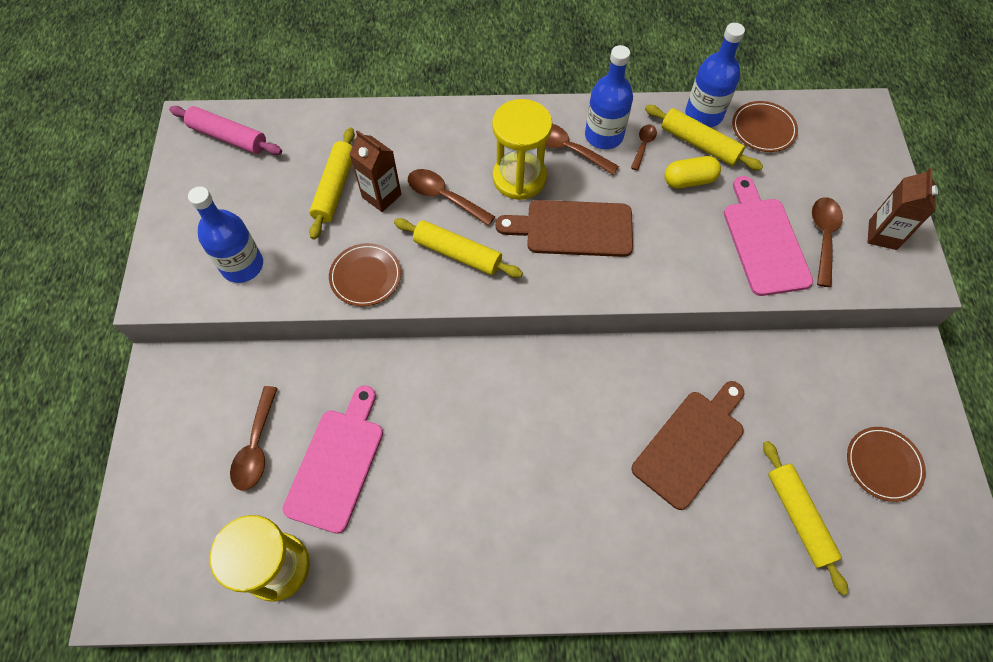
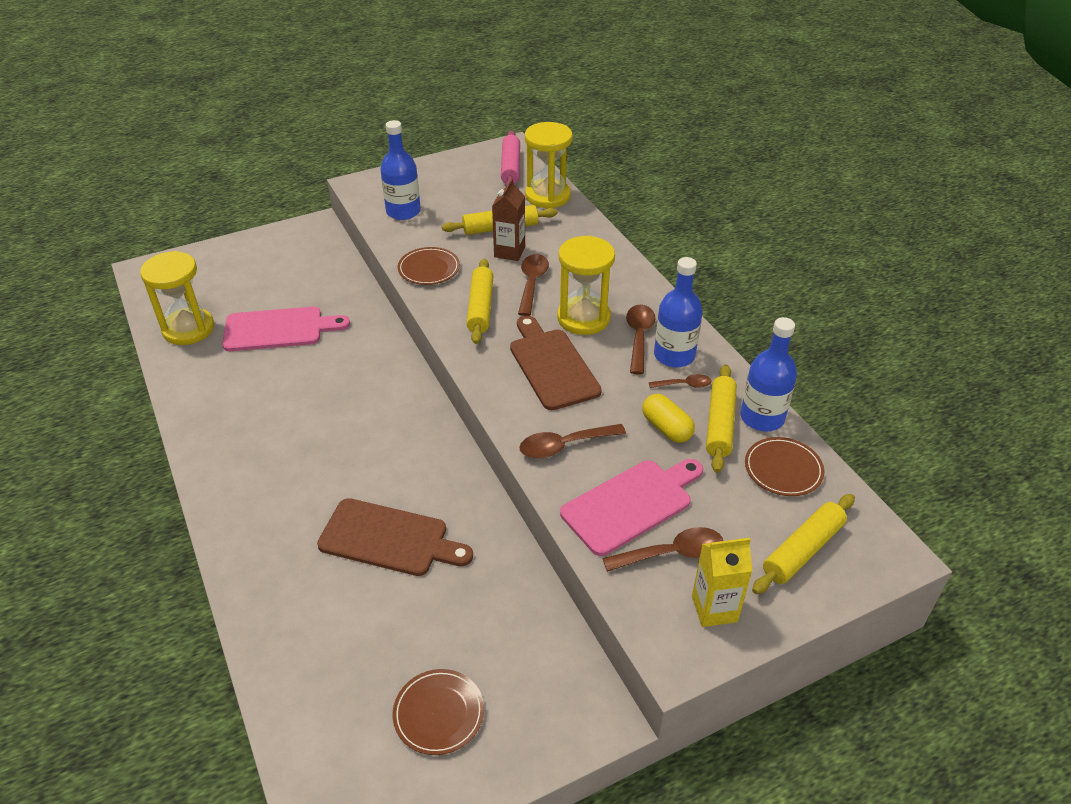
camera: 65 degrees right, 20 degrees down
(256, 447) = (276, 287): brown spoon -> brown spoon (564, 446)
(306, 127) = (547, 196): none -> yellow hourglass
(798, 517) = (346, 646): yellow rolling pin -> yellow rolling pin (802, 550)
(882, 235) = (714, 609): brown carton -> yellow carton

